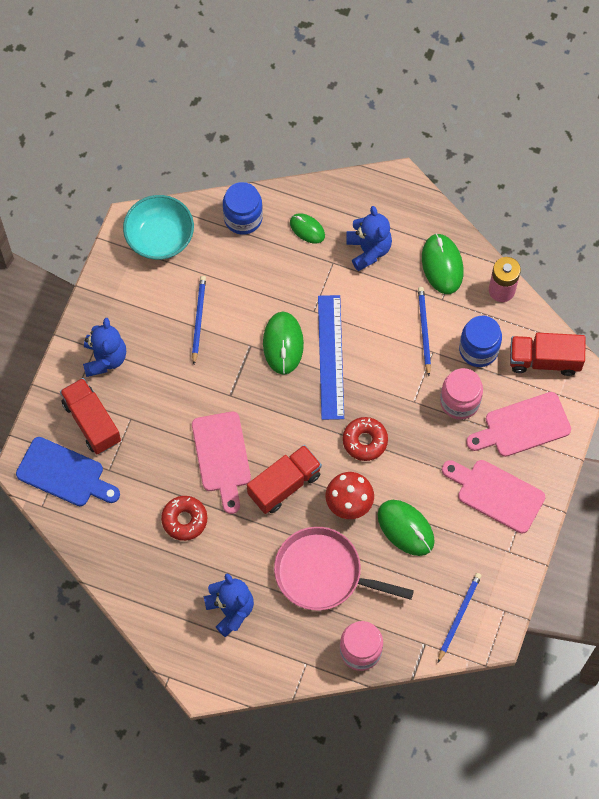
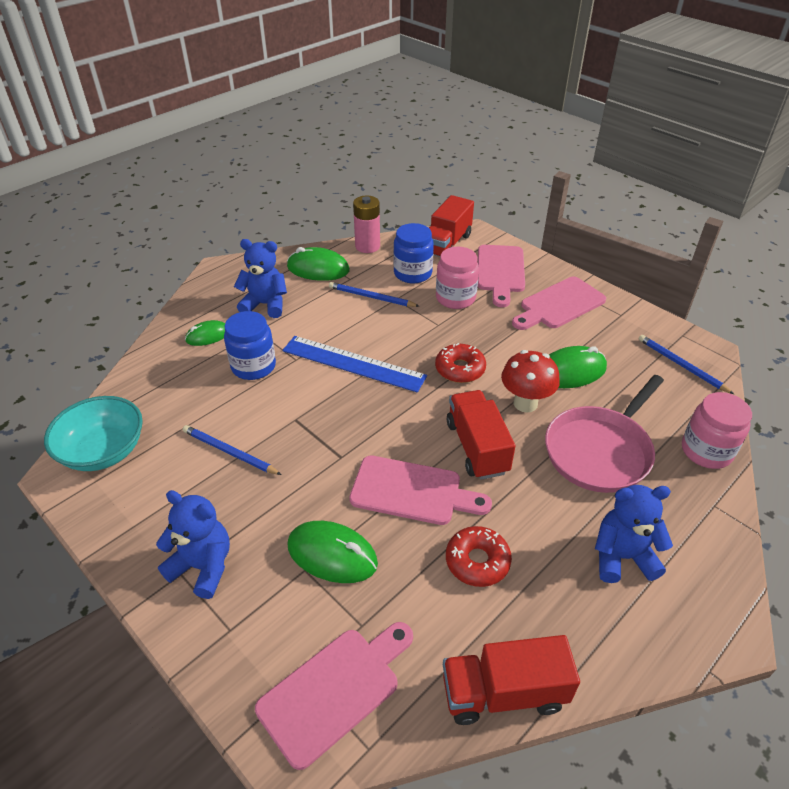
camera: 65 degrees left, 25 degrees down
(64, 474) = (334, 690): blue cutting board -> pink cutting board
(92, 422) = (279, 619): red truck -> red truck (503, 692)
(243, 218) = (151, 376): blue jar -> blue jar (253, 366)
(283, 344) = (313, 393): green mouse -> green mouse (332, 555)

